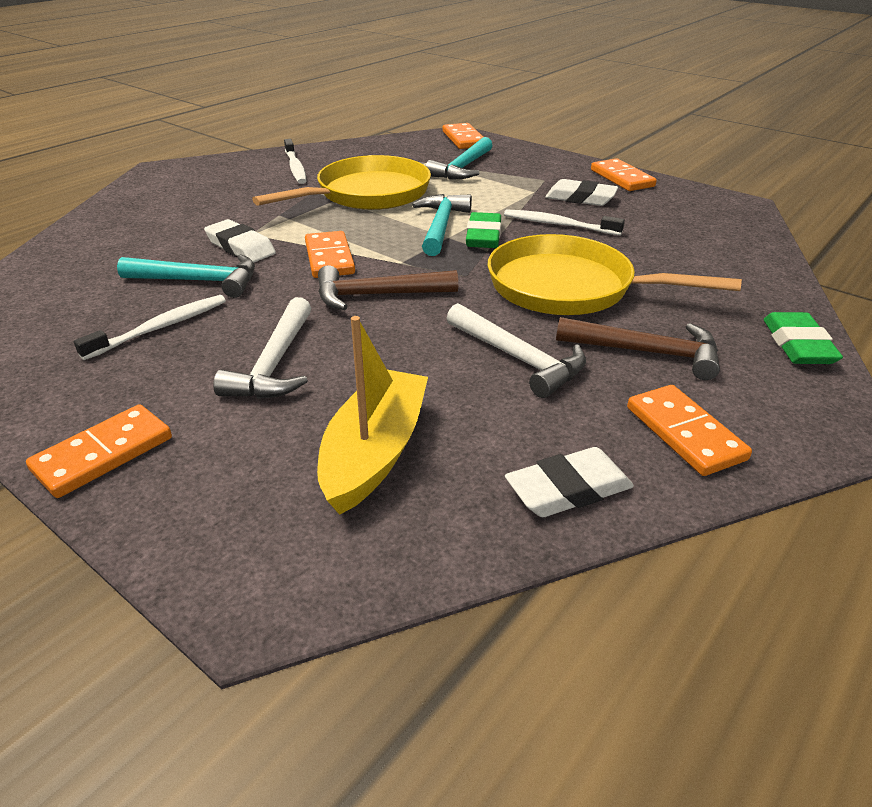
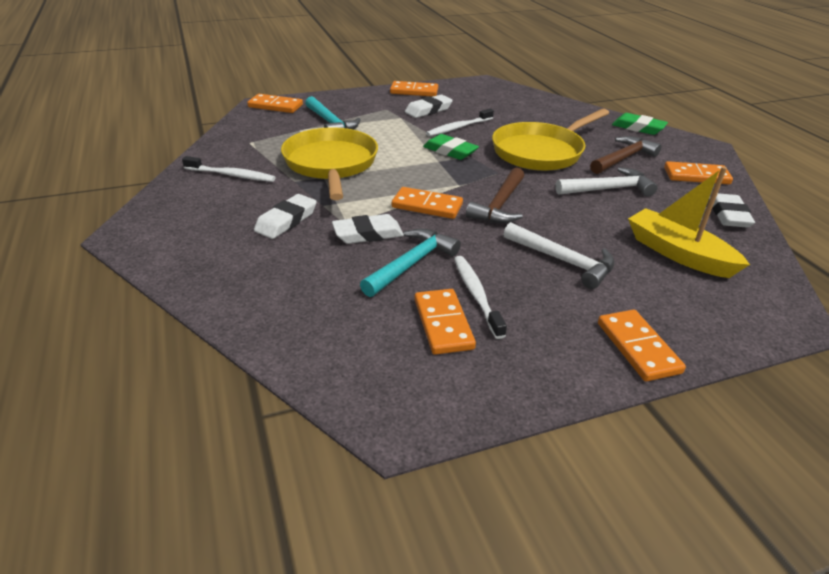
camera: 60 degrees left, 0 degrees up
(95, 323) = (443, 324): none -> orange domino
(233, 209) = (286, 221): none -> white eraser
(441, 226) = (419, 158): turquoise hammer -> none

